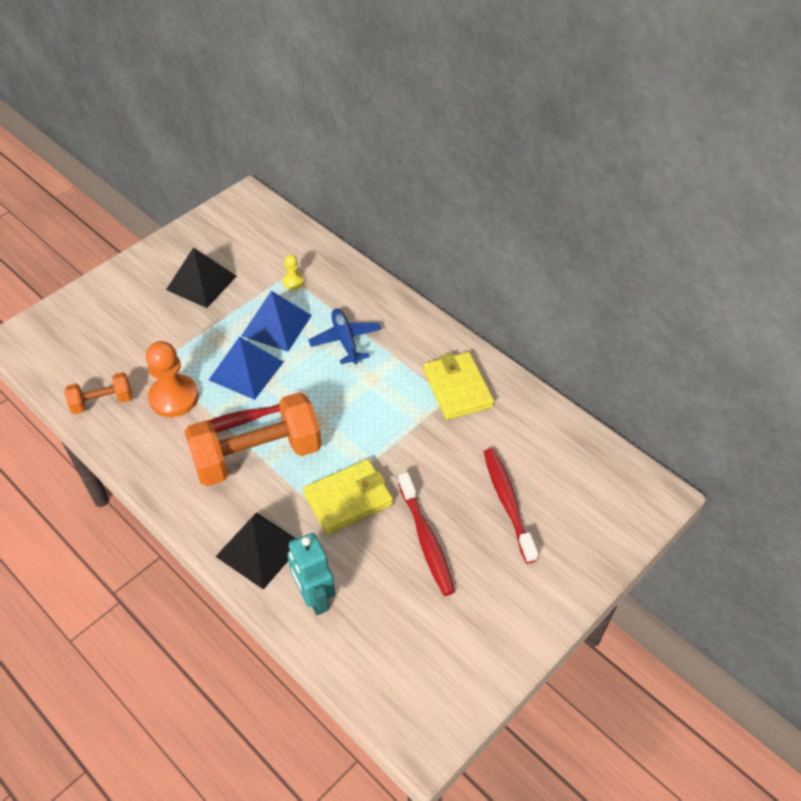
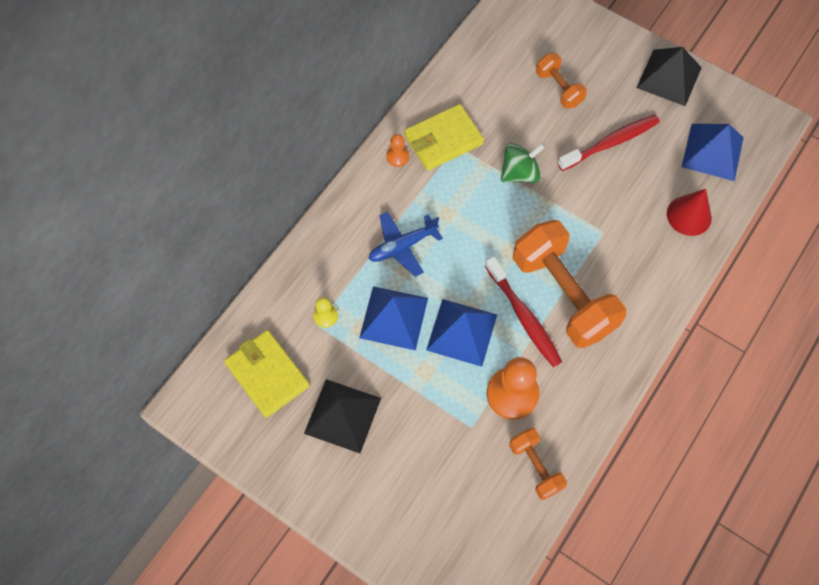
camera: 100 degrees left, 15 degrees up
(259, 550) = (659, 268): black pyramid -> black pyramid (669, 77)
(314, 597) = (689, 215): turquoise robot -> red cone
(348, 499) = (588, 208): yellow wallet -> yellow wallet (267, 375)
(393, 648) = (712, 151): none -> blue pyramid
(405, 446) = (520, 173): none -> green spinning top
(444, 350) = (397, 156): none -> orange pawn
(508, 503) = (558, 88): red toothbrush -> orange dumbbell

